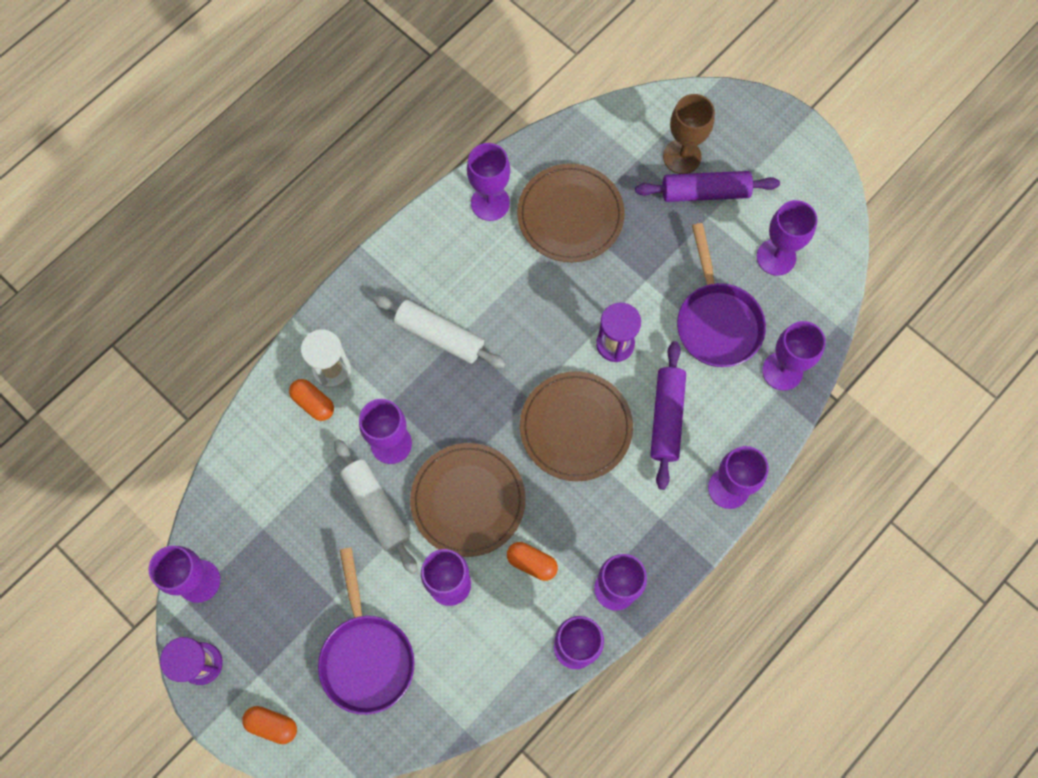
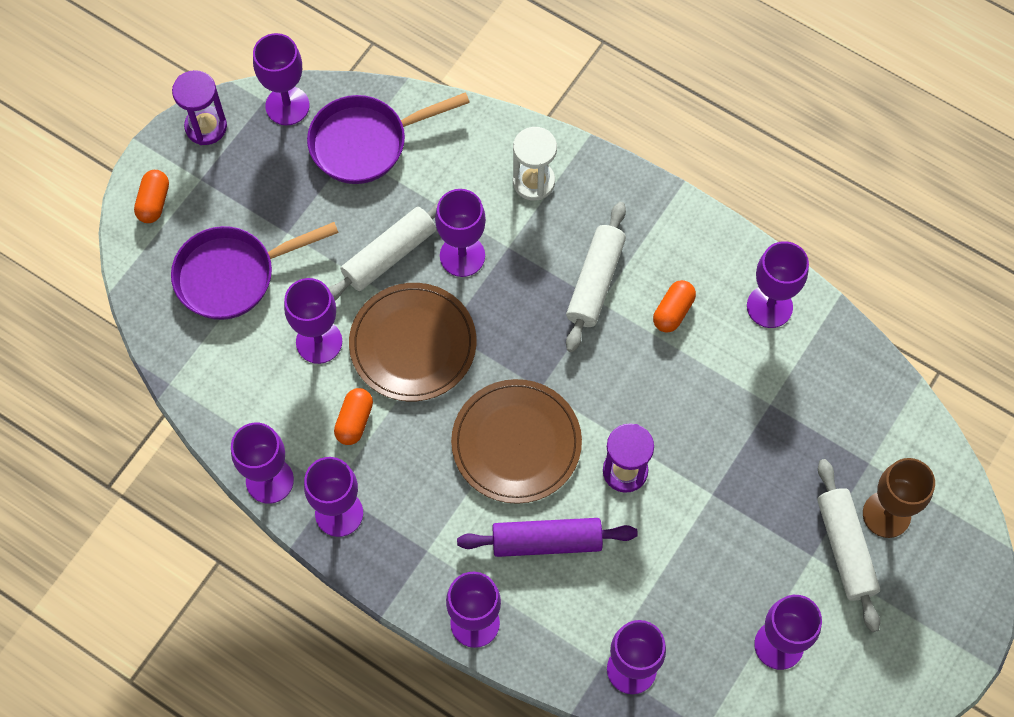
camera: 80 degrees right, 5 degrees down
(313, 403) = (493, 171): orange capsule -> orange capsule (673, 311)
(570, 215) = (776, 397): brown plate -> none
(705, 192) = (845, 548): purple rolling pin -> white rolling pin
(717, 321) = (678, 584): purple pan -> purple pan (366, 143)

